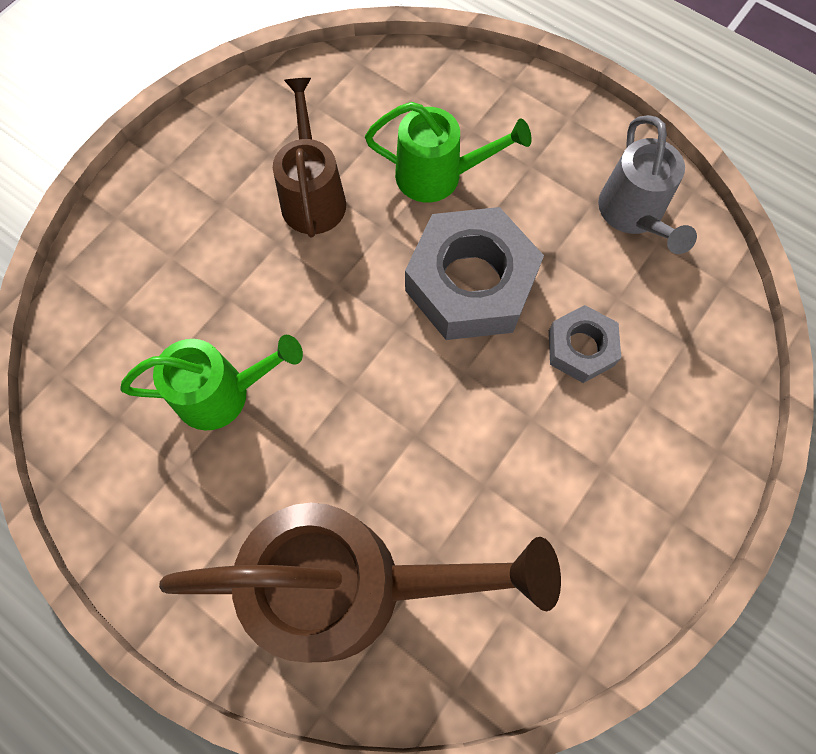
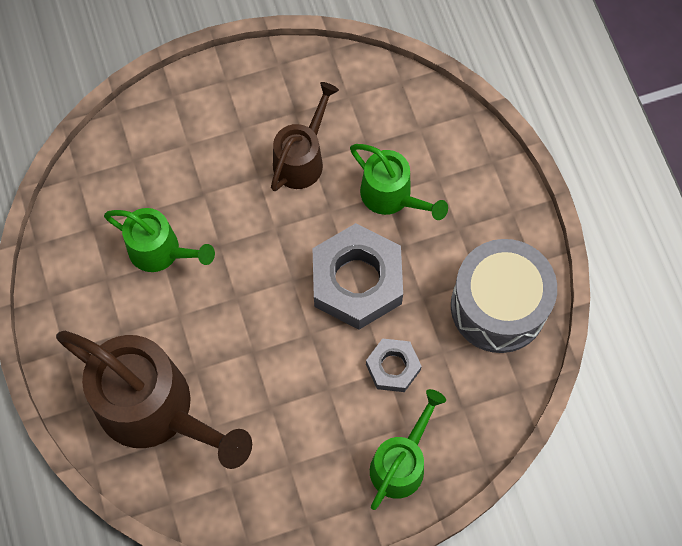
camera: 35 degrees right, 0 degrees up
(634, 215) = (498, 306): grey watering can -> grey drum
(673, 444) = (401, 462): none -> green watering can

